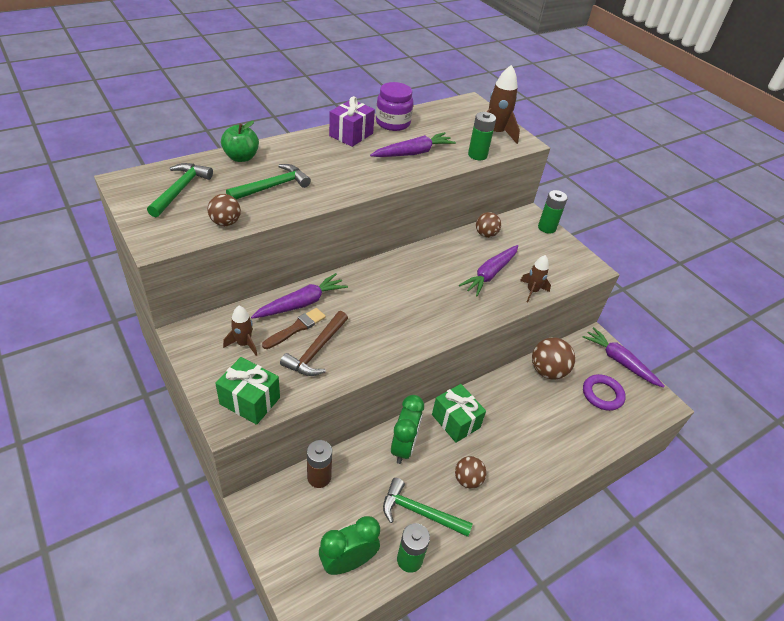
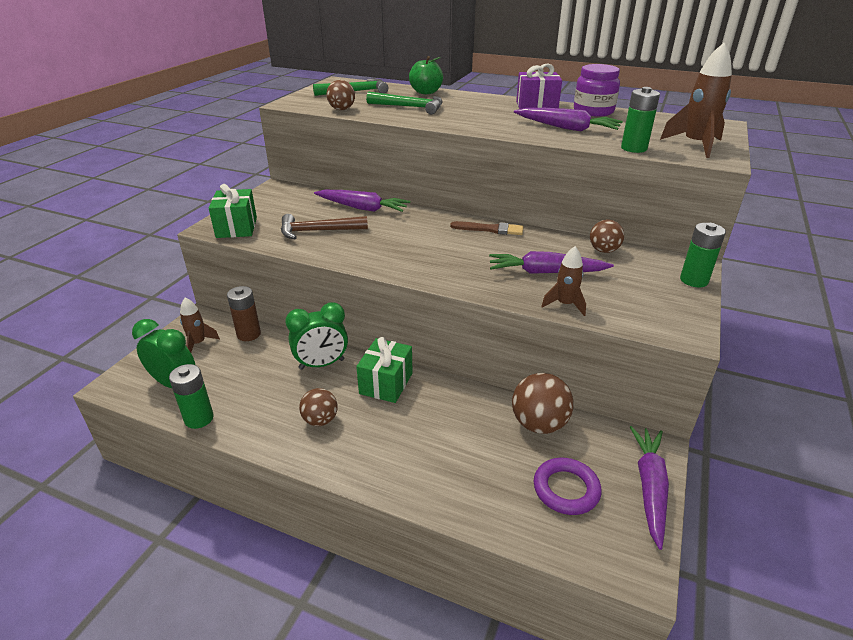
camera: 60 degrees right, 10 degrees down
(244, 344) = (291, 205): brown rocket -> brown rocket (198, 343)
(296, 328) = (332, 216): brown brush -> brown brush (490, 229)
(420, 512) = (256, 404): green hammer -> none

